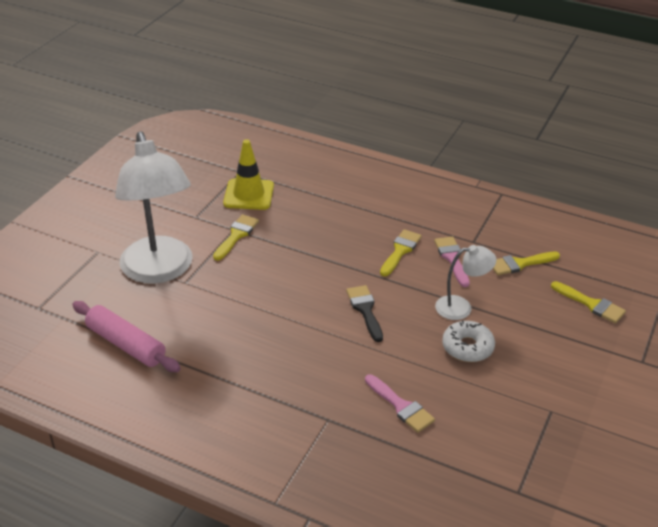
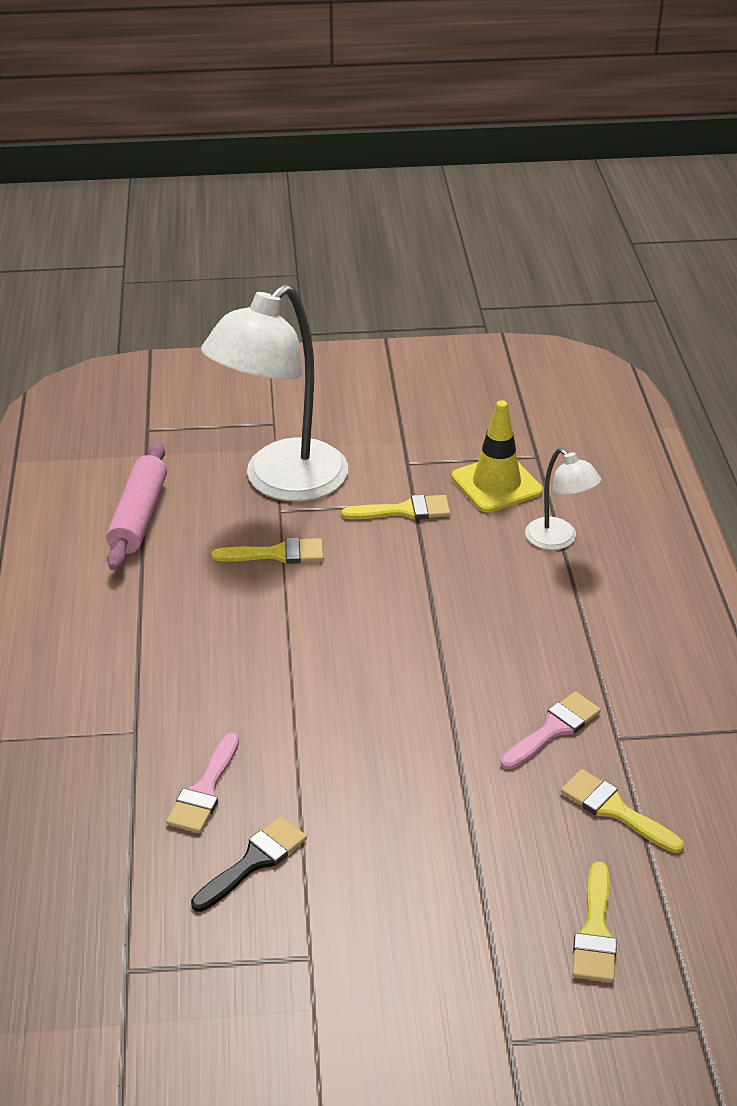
camera: 60 degrees right, 0 degrees up
(365, 310) = (362, 684): black brush -> black brush (254, 861)
(400, 251) = (518, 669): yellow brush -> yellow brush (277, 554)
(461, 307) = (452, 778): white lamp -> white lamp (558, 540)
(467, 347) = (371, 816): white donut -> none

